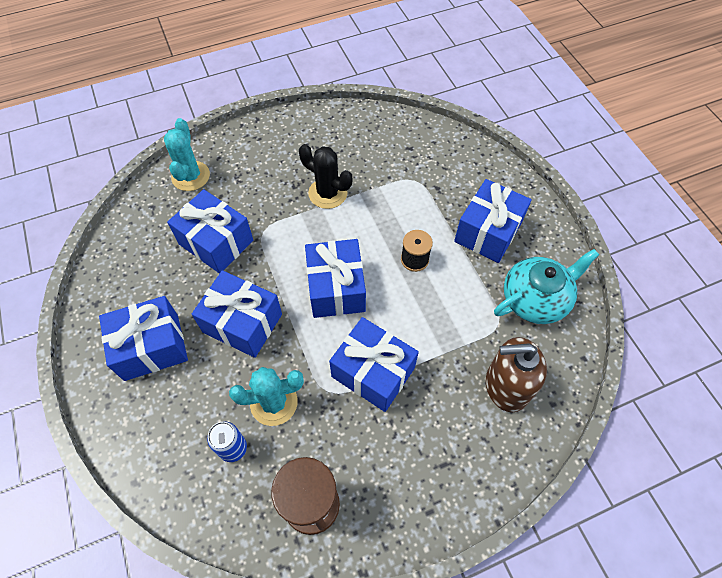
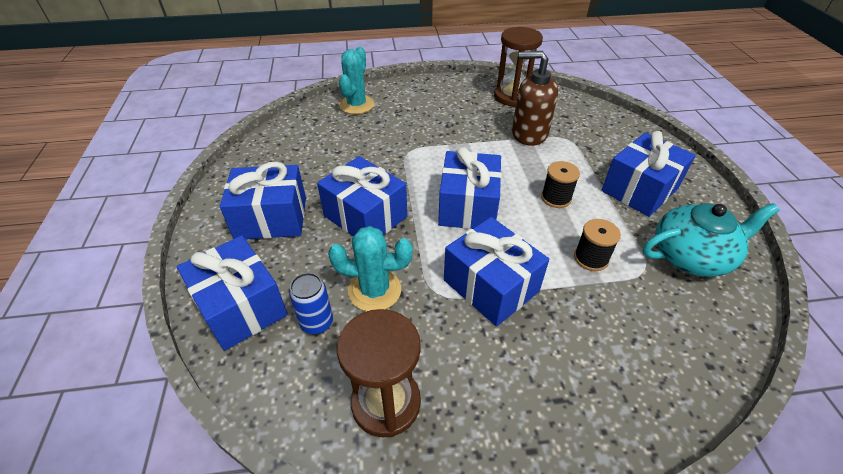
camera: 15 degrees right, 15 degrees down
(216, 242) = (362, 152): blue gift -> blue gift (241, 307)
(327, 193) = (478, 135): black cactus -> none
(352, 131) = (512, 97): none -> brown hourglass
(453, 322) = (591, 258): none -> black spool
(506, 386) = (649, 333): brown soap dispenser -> brown soap dispenser (529, 134)

